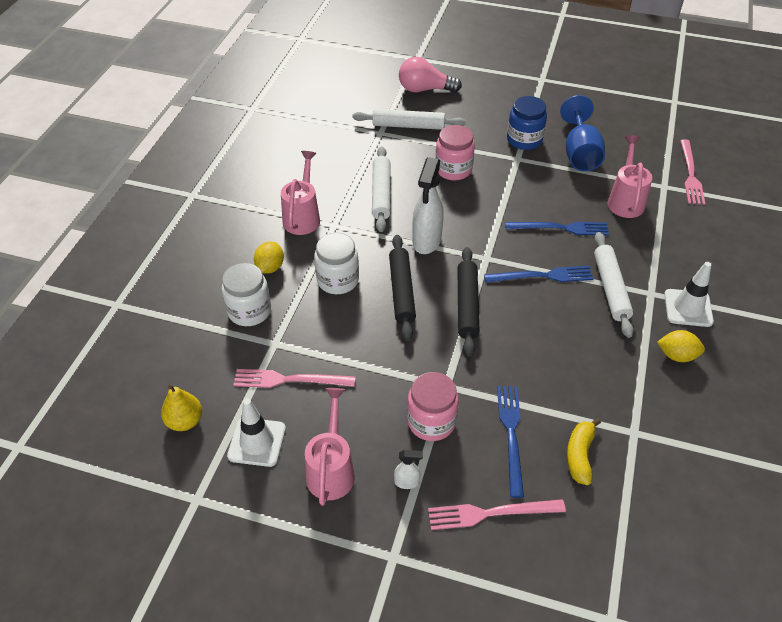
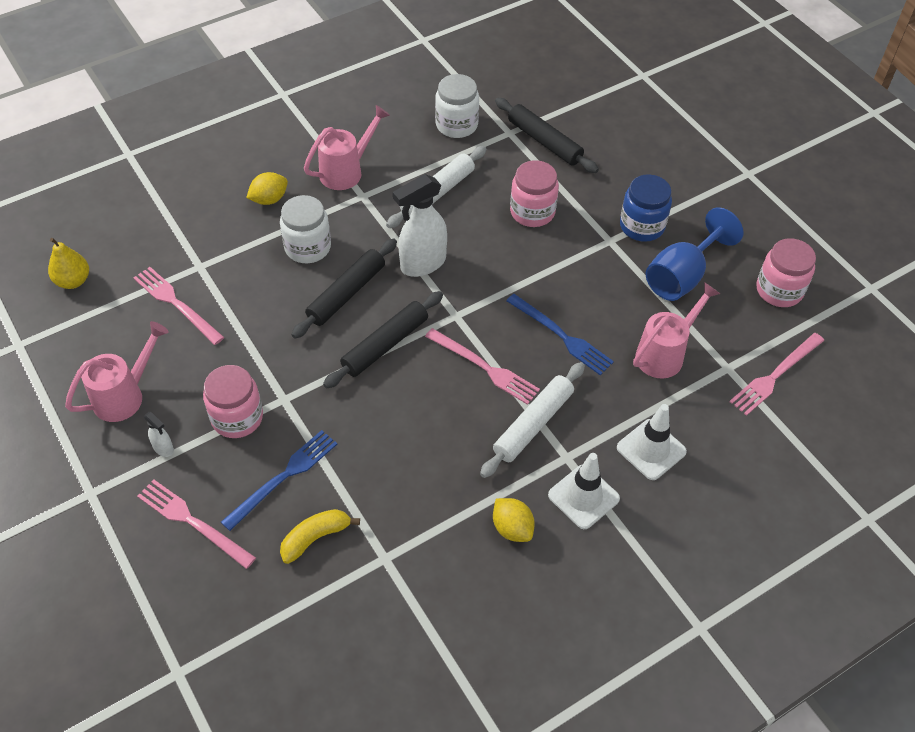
camera: 40 degrees right, 5 degrees up
(249, 311) = (212, 226): white jar -> white jar (456, 125)
(257, 442) = (100, 334): white traffic cone -> white traffic cone (651, 449)
(408, 126) = (544, 142): white rolling pin -> black rolling pin
(424, 89) = (607, 113): pink light bulb -> none
(542, 276) = (485, 367): blue fork -> pink fork
(635, 130) = (779, 290): none -> pink jar

